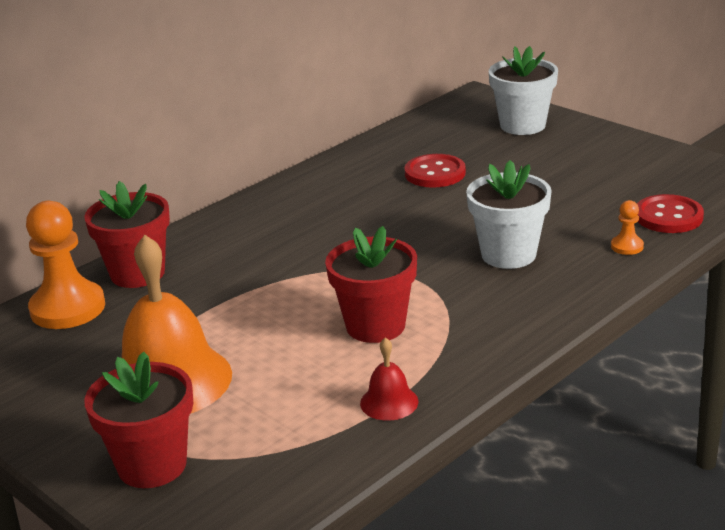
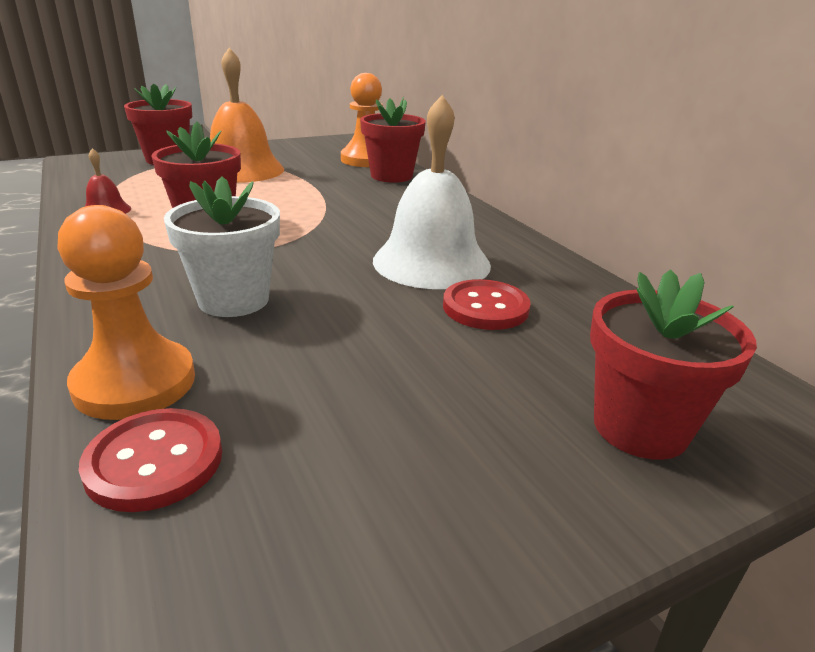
camera: 105 degrees right, 0 degrees up
(376, 203) = (431, 262): none -> white bell
(522, 125) = (640, 427): white flower pot -> red flower pot
(627, 246) = (135, 383): orange pawn -> orange pawn, size x2.25

